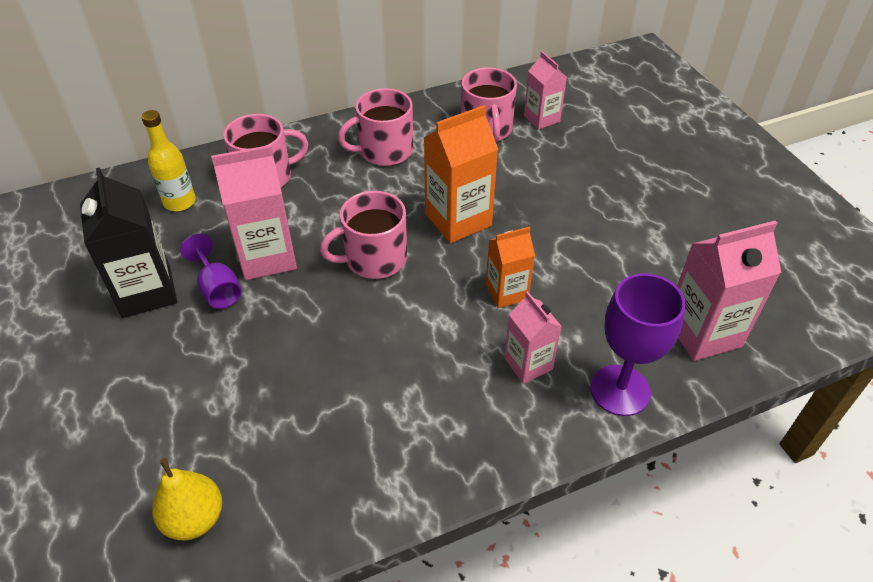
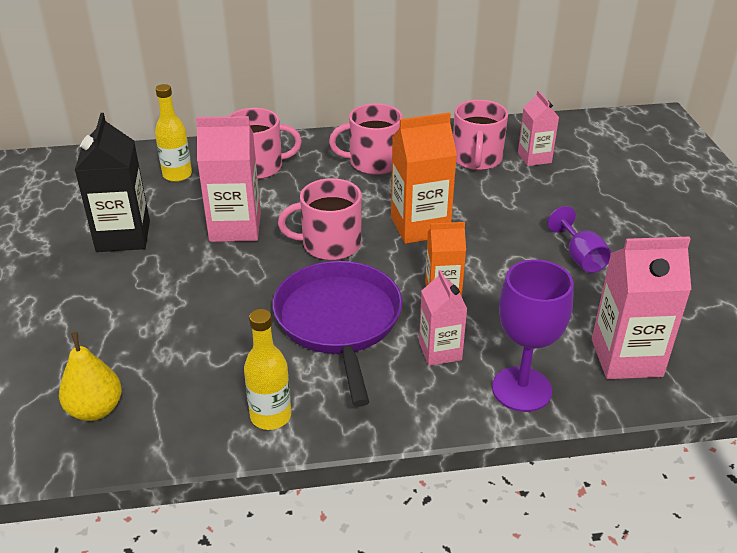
camera: 15 degrees right, 10 degrees down
(218, 289) = (183, 244): purple goblet -> purple goblet (580, 257)
(386, 481) = (270, 416): none -> yellow bottle
(416, 350) = (339, 321): none -> purple pan

